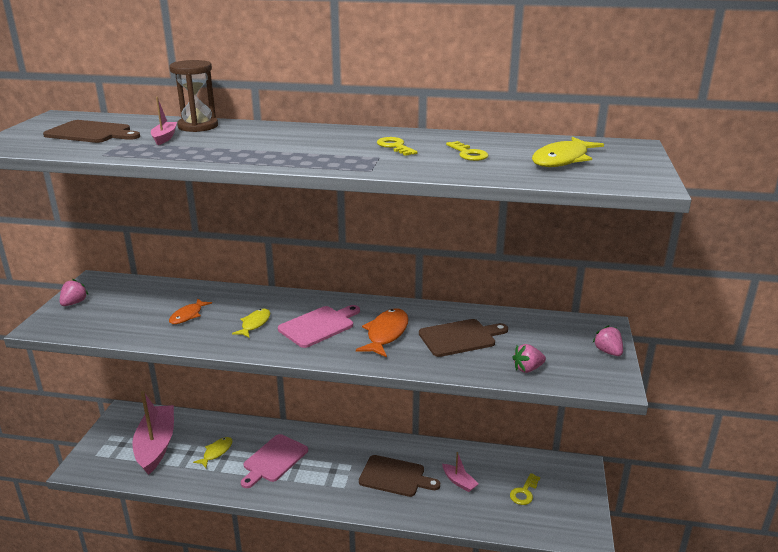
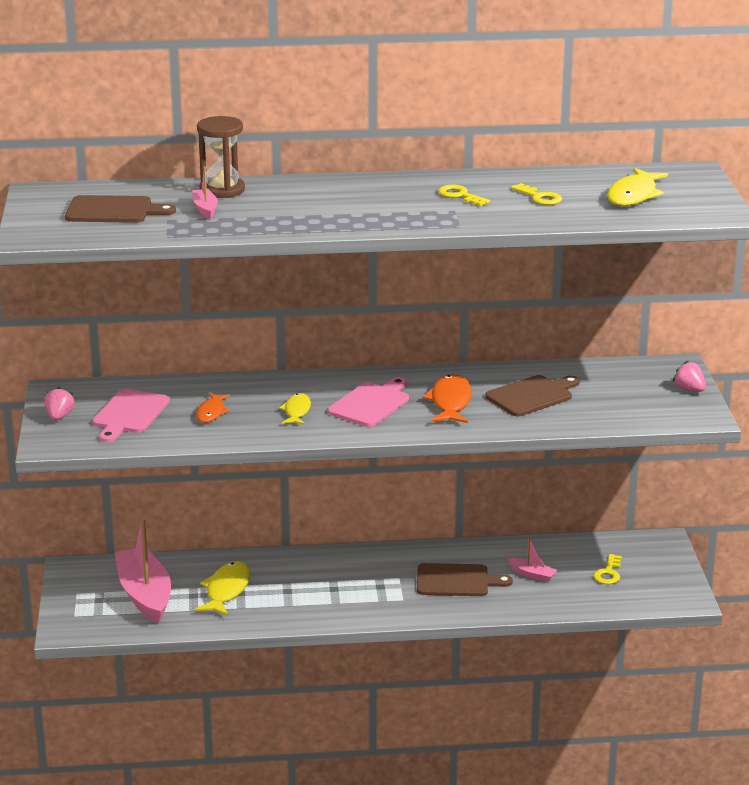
camera: 15 degrees left, 0 degrees up
(216, 452) = (226, 590): yellow fish -> yellow fish, size x1.59
(274, 460) = (303, 587): pink cutting board -> pink cutting board (129, 414)
(527, 369) = (615, 415): pink strawberry -> none

